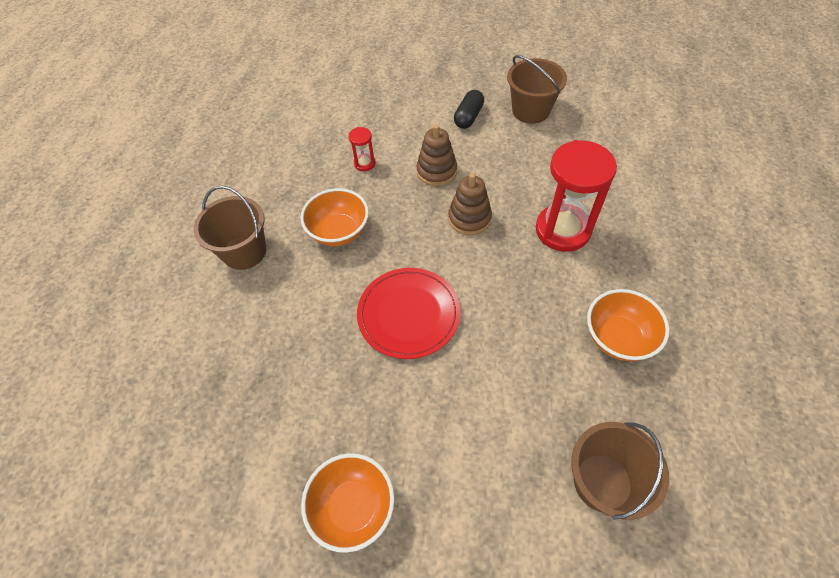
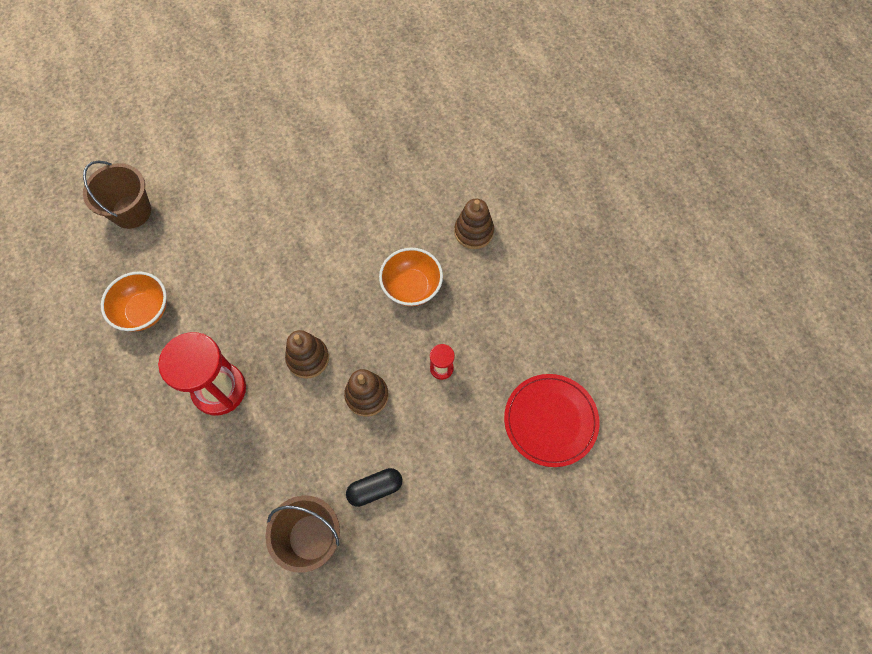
camera: 145 degrees right, 10 degrees up
(244, 251) = (473, 232): brown bucket -> brown stacking toy
(353, 507) = (276, 129): orange bowl -> none
(408, 314) = (311, 250): red plate -> red plate (550, 420)
(468, 117) = (375, 489): black capsule -> black capsule turned 75 degrees clockwise

